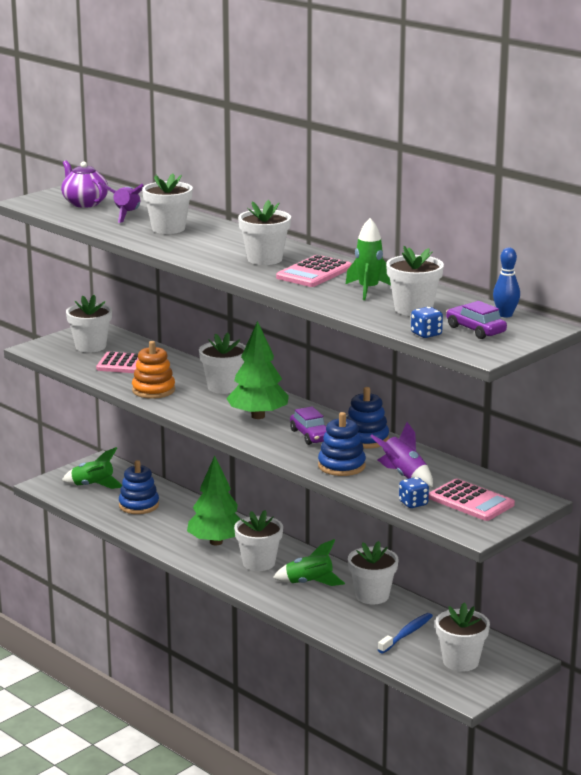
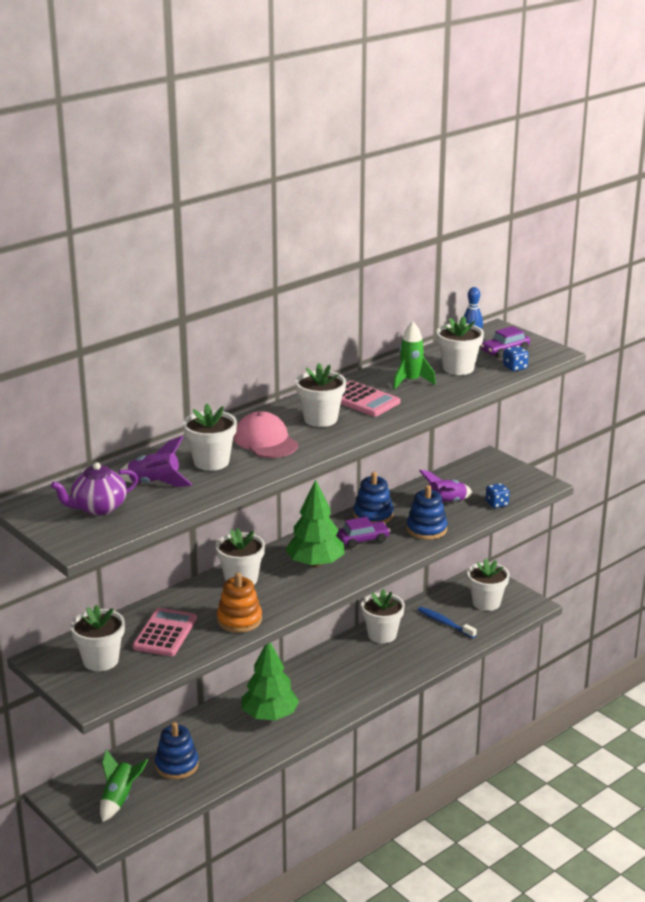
camera: 85 degrees left, 5 degrees up
(212, 243) = (265, 441): none -> pink cap
(259, 563) = (316, 692): white flower pot -> none
(309, 583) = (357, 665): green rocket -> none
(471, 501) = (492, 481): pink calculator -> none

